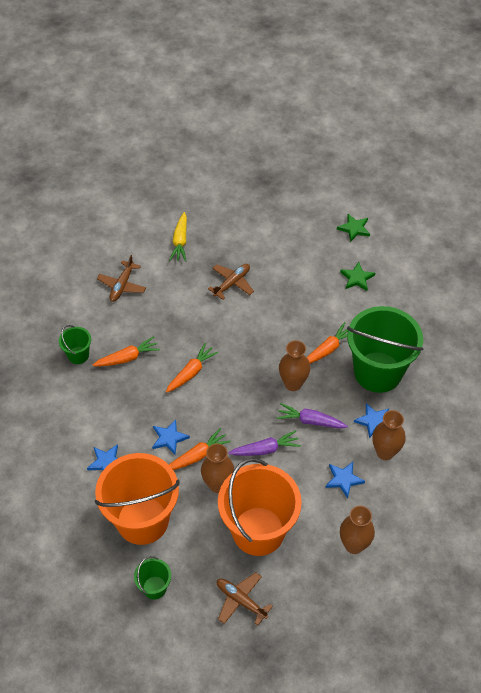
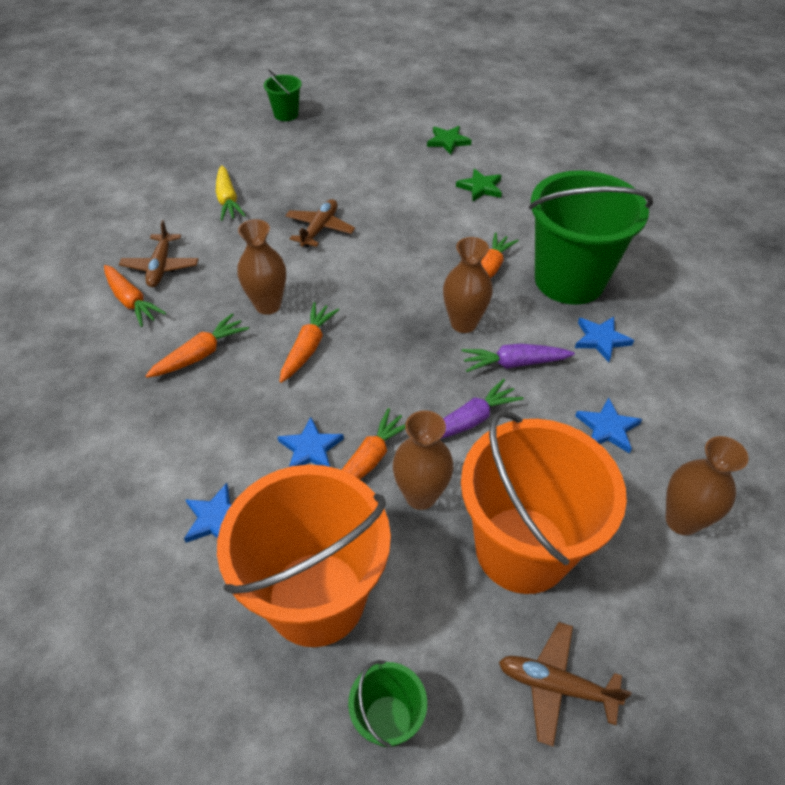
camera: 20 degrees left, 5 degrees down
(78, 355) = (118, 371): green bucket -> green bucket (286, 114)
(97, 307) = (131, 301): none -> orange carrot
(385, 452) = (641, 374): brown vase -> brown vase (268, 305)

